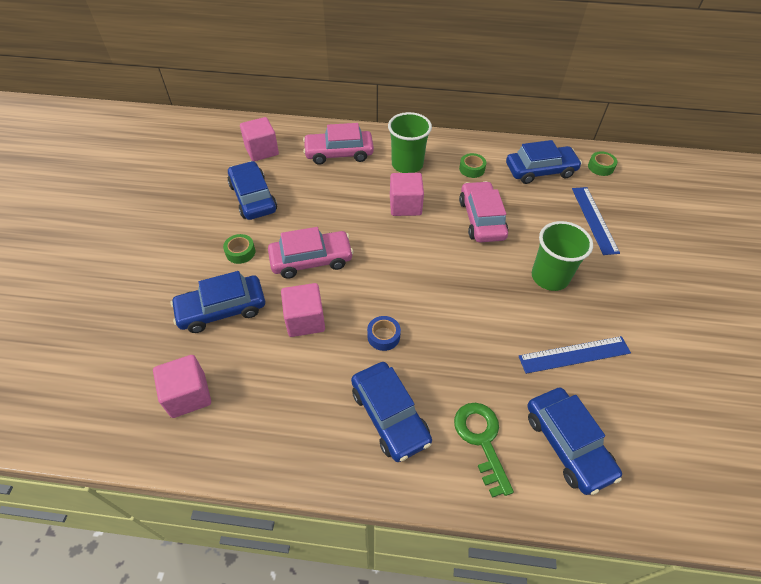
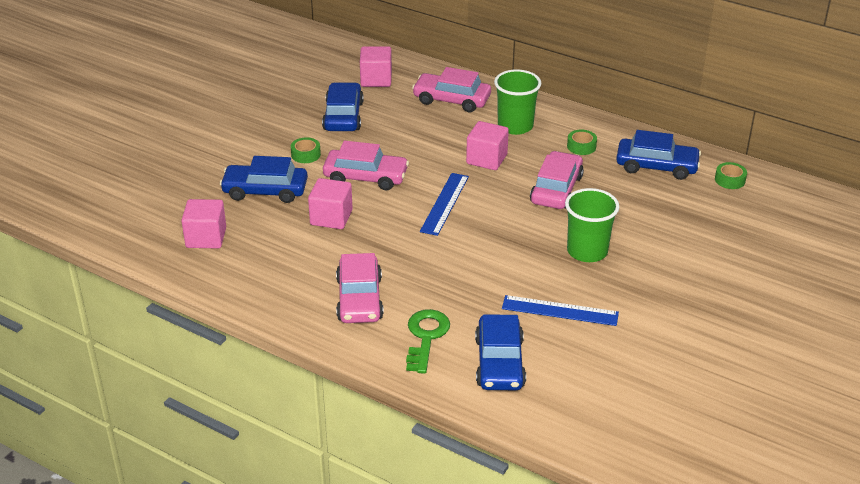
camera: 25 degrees right, 15 degrees down
(383, 336) = (392, 248): blue tape -> none
(389, 416) = (359, 299): blue car -> pink car
(594, 219) = (678, 221): blue ruler -> blue ruler (444, 203)

